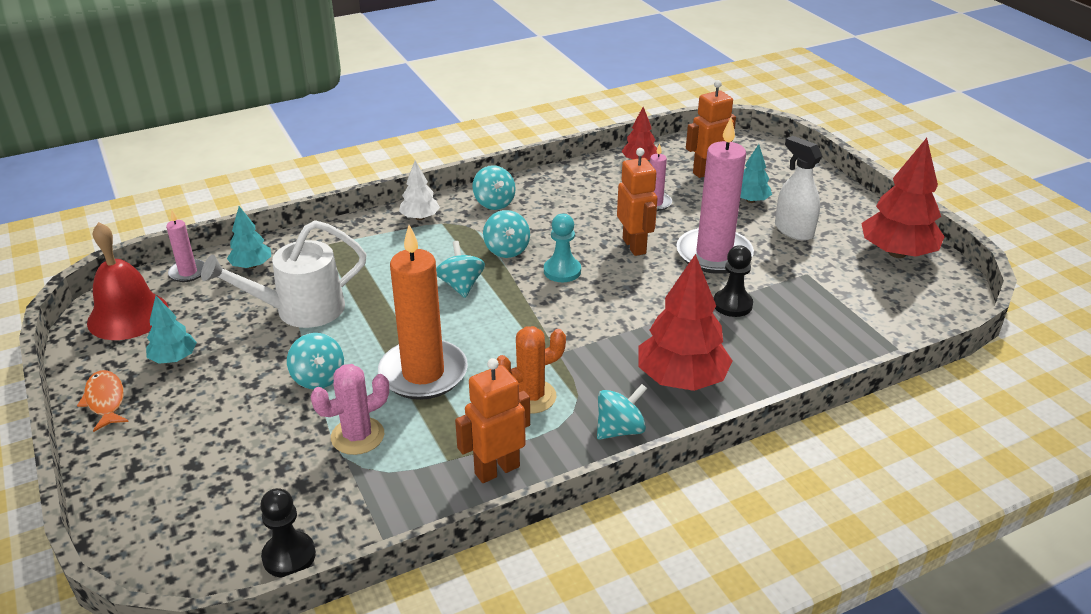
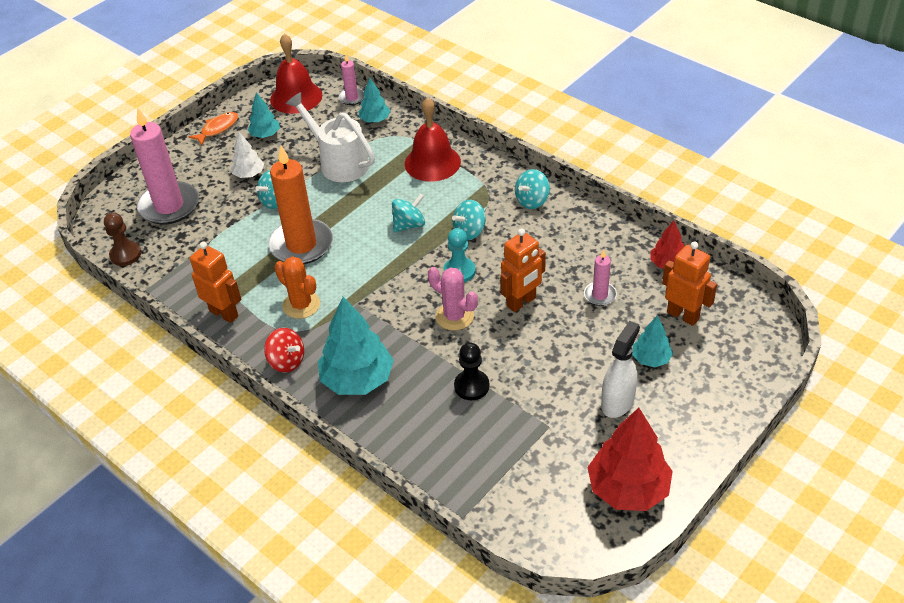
camera: 70 degrees right, 10 degrees up
(289, 556) = (125, 254): black pawn -> brown pawn
(357, 436) = (229, 240): pink cactus -> pink cactus (454, 316)
(372, 245) = (432, 162): none -> red bell
(420, 217) = (484, 170): white tree -> white tree (249, 174)
(620, 430) = (287, 361): turquoise spinning top -> red spinning top
(681, 379) = (357, 379): red tree -> turquoise tree
(714, 254) = (541, 356): pink candle -> pink candle (169, 206)

